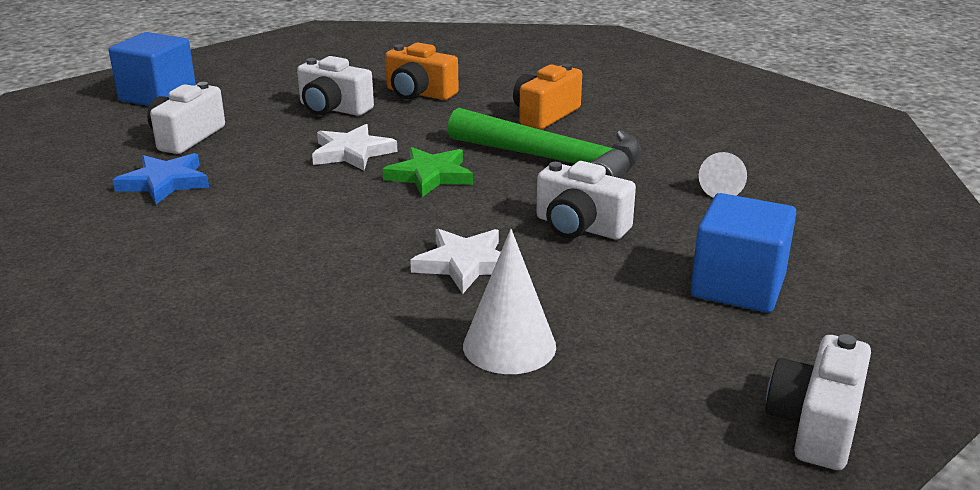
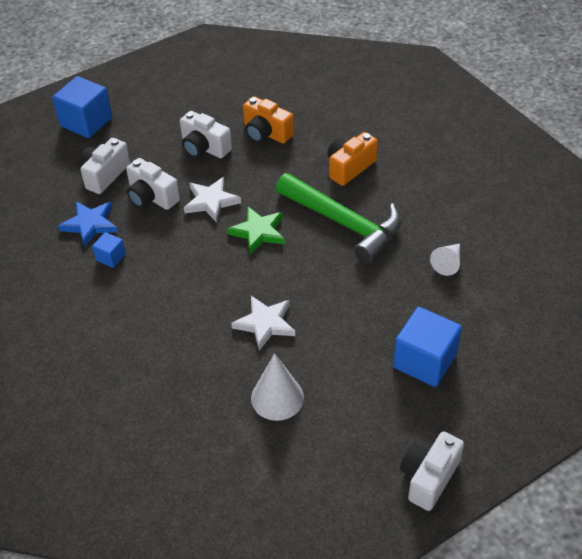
camera: 10 degrees right, 20 degrees up
(199, 212) = (111, 257): none -> blue cube
(580, 227) = (343, 294): white camera -> white camera (152, 197)

